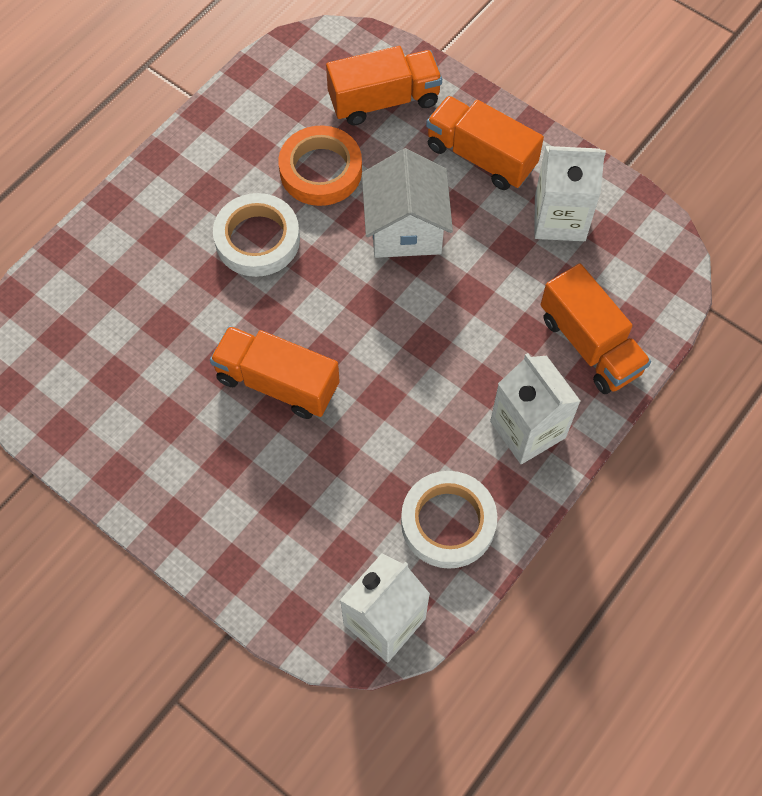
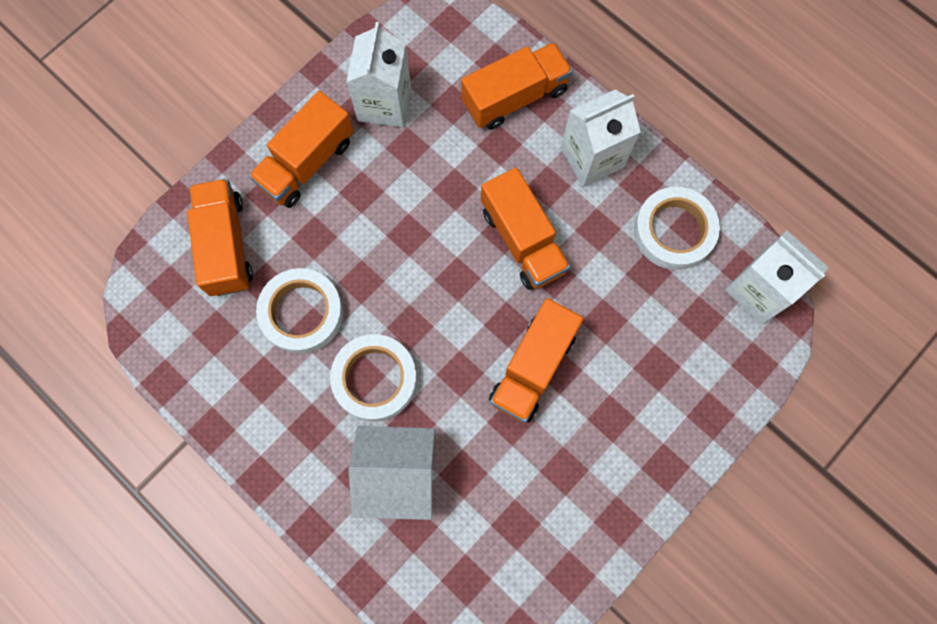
camera: 85 degrees left, 10 degrees up
(321, 170) = (302, 313): orange tape -> white tape
(405, 228) = (379, 239): white house -> white house (398, 475)
(419, 364) = (523, 240): none -> orange truck

